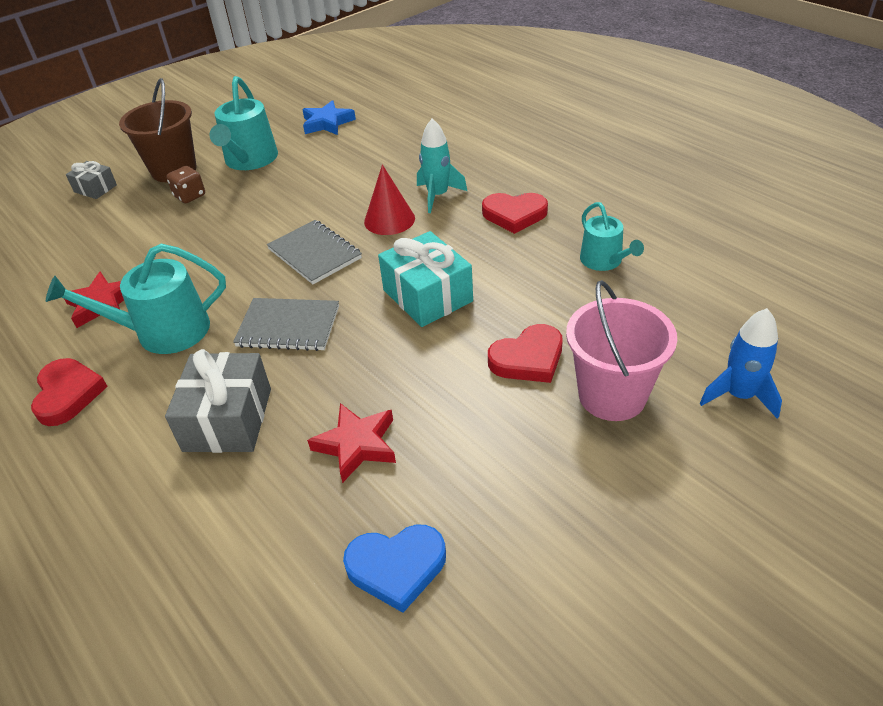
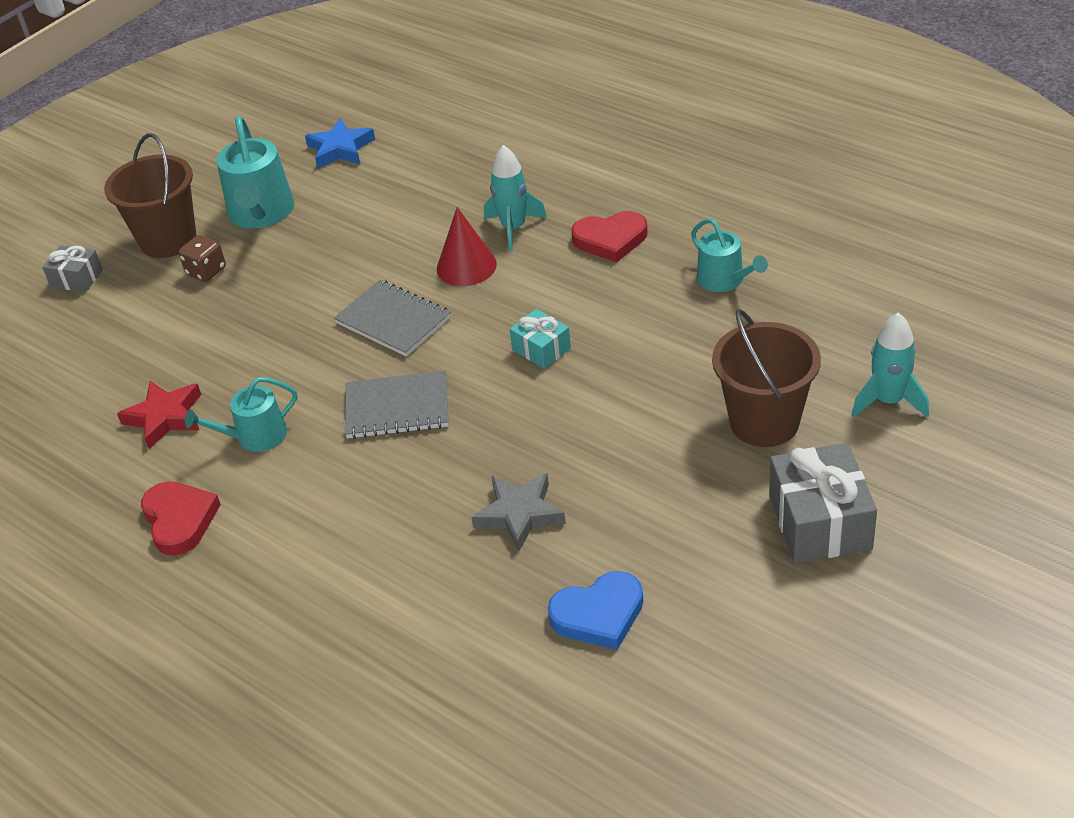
camera: 10 degrees left, 0 degrees up
(163, 332) = (255, 436): turquoise watering can -> turquoise watering can, size x0.62
(228, 419) = (372, 514): grey gift -> grey gift (819, 522)
(356, 445) = (519, 514): red star -> grey star
(427, 296) = (541, 349): turquoise gift -> turquoise gift, size x0.56
(528, 359) = (670, 399): red heart -> none
(612, 395) = (764, 422): pink bucket -> brown bucket
(739, 395) = (888, 401): blue rocket -> turquoise rocket

